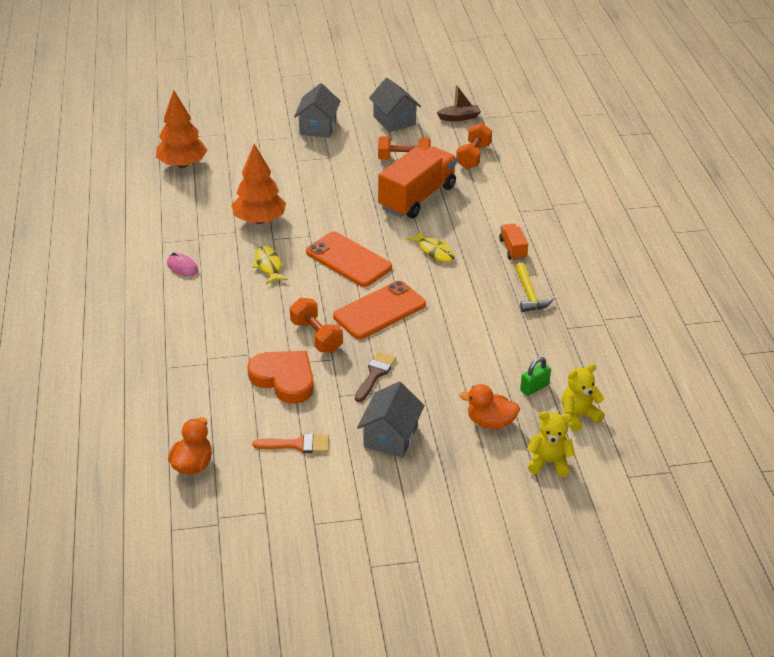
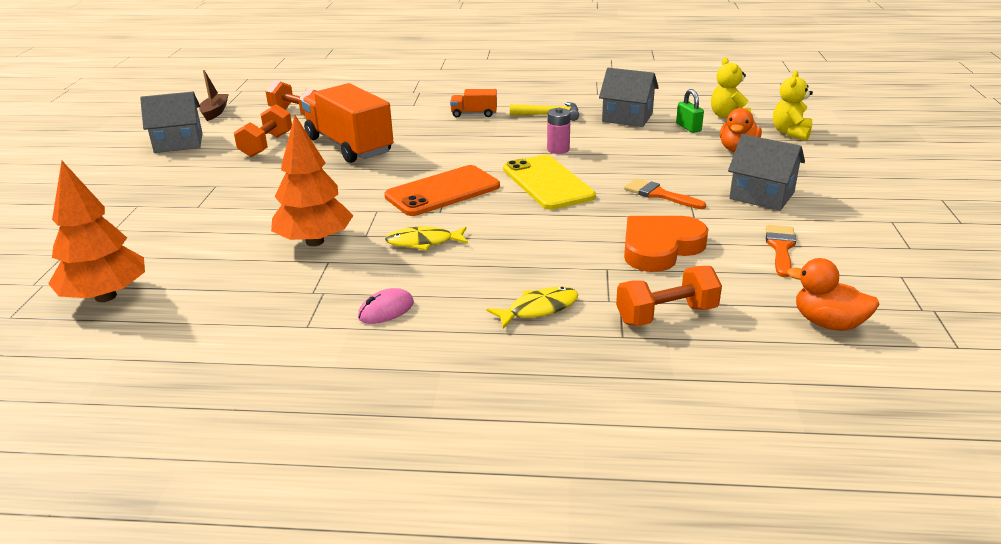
camera: 75 degrees left, 10 degrees down
(316, 336) = (583, 222): orange dumbbell -> orange dumbbell (666, 315)
(318, 127) = (135, 187): grey house -> grey house (627, 118)
(375, 374) = (659, 194): brown brush -> orange brush
(379, 310) = (547, 183): orange phone -> yellow phone
(434, 251) = (455, 147): yellow fish -> yellow fish (538, 309)
(449, 308) = (558, 149): none -> pink battery

